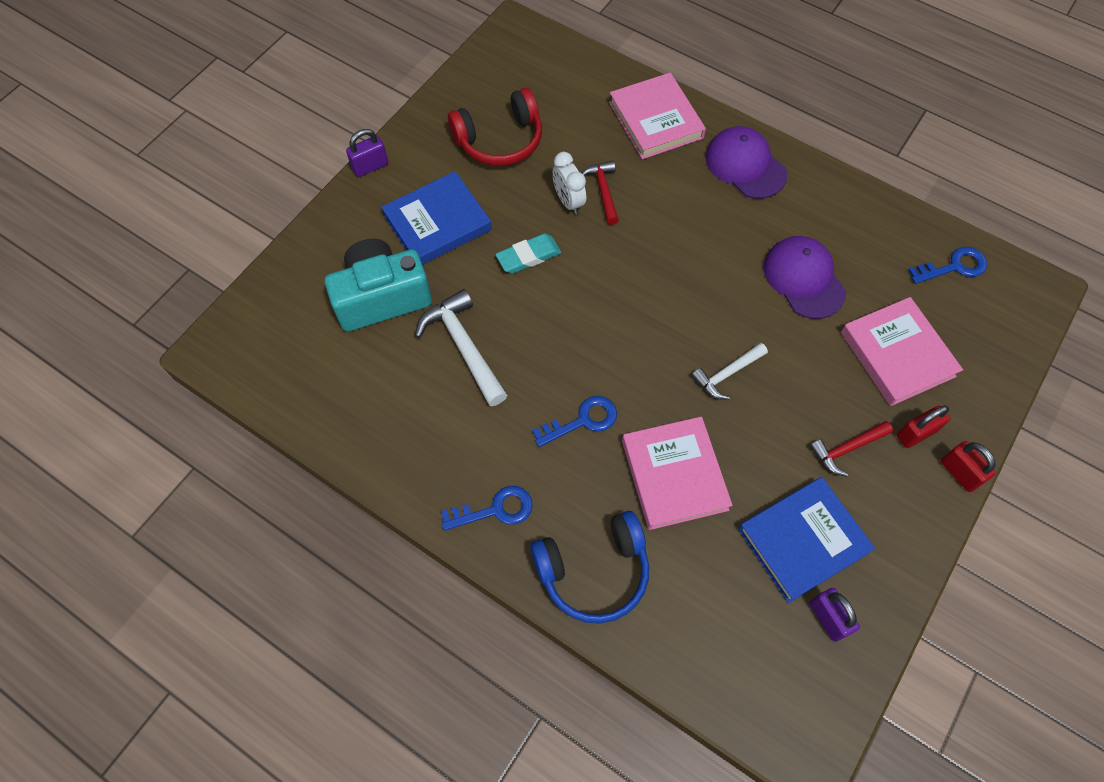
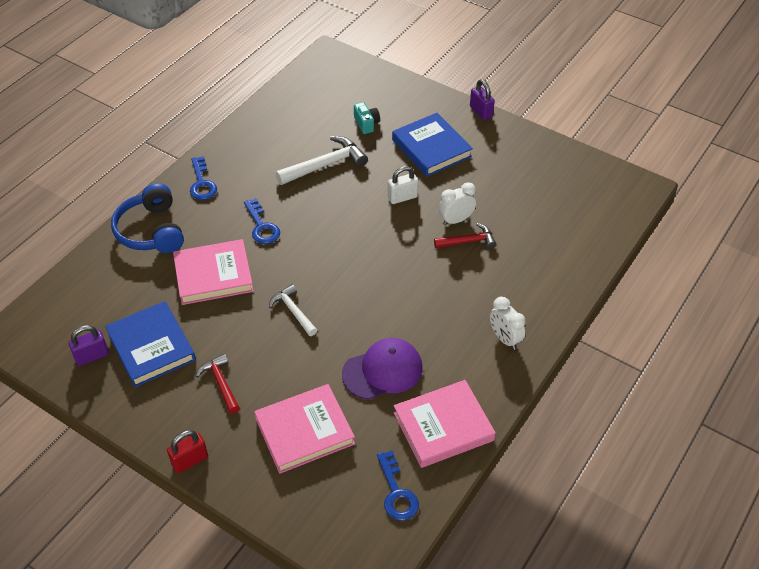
camera: 90 degrees right, 15 degrees down
(382, 297) = (366, 124): turquoise camera -> turquoise camera, size x0.45
(500, 140) = (514, 180): red headphones -> none
(528, 256) = (402, 197): turquoise eraser -> white padlock
(655, 120) = (549, 278): pink book -> pink book (443, 426)
(745, 165) = (504, 339): purple cap -> white clock
(916, 433) = (228, 434): red padlock -> none

